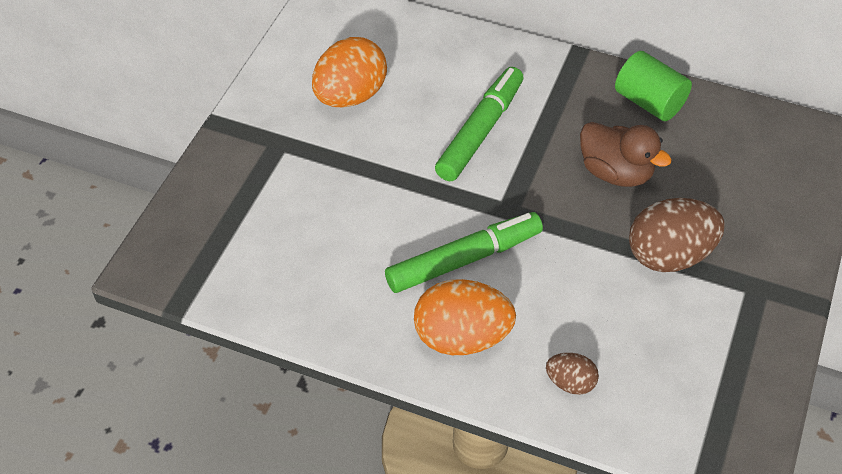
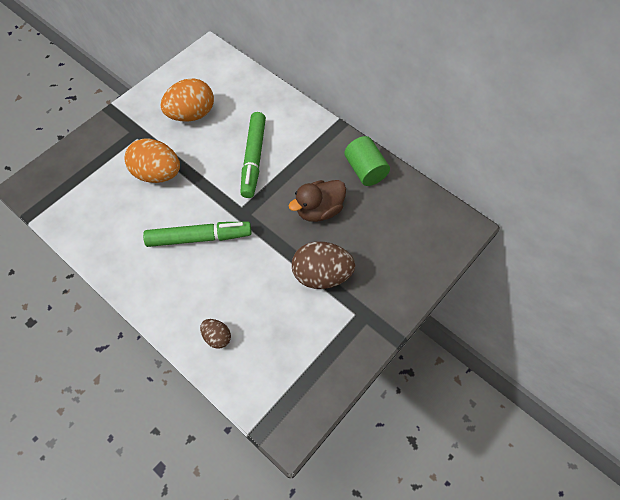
camera: 20 degrees right, 10 degrees up
(462, 338) = (171, 287): orange egg -> orange egg (157, 174)
(480, 131) = (253, 159): green marker -> green marker turned 135 degrees clockwise
(616, 172) = (319, 210): brown duck -> brown duck turned 90 degrees clockwise

